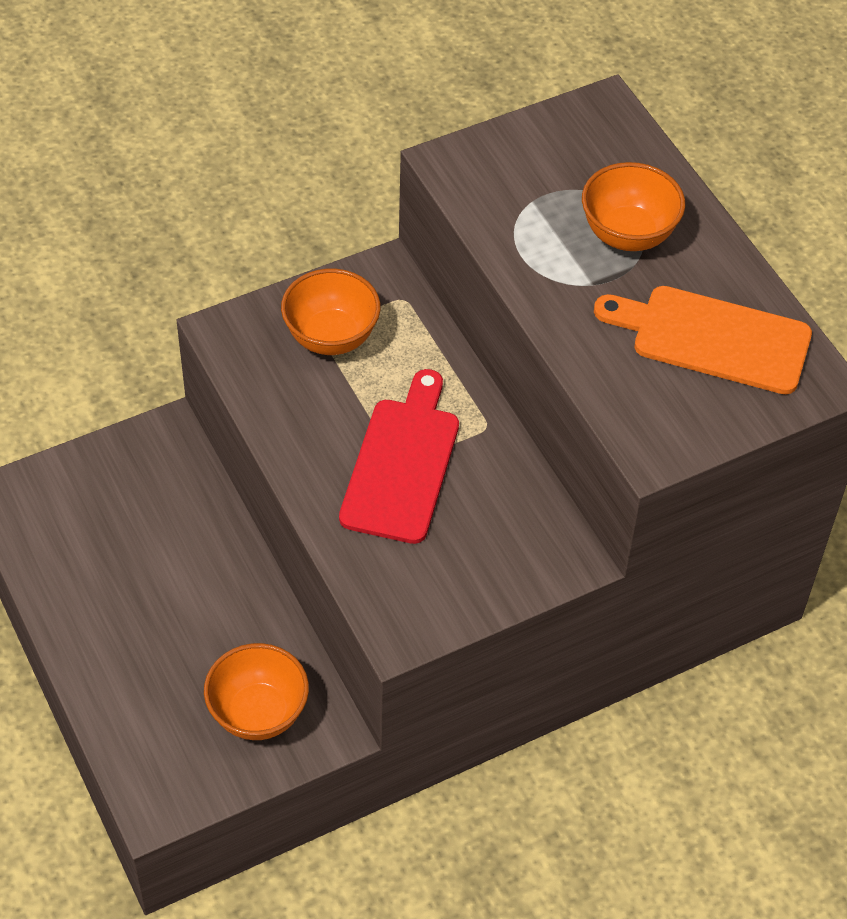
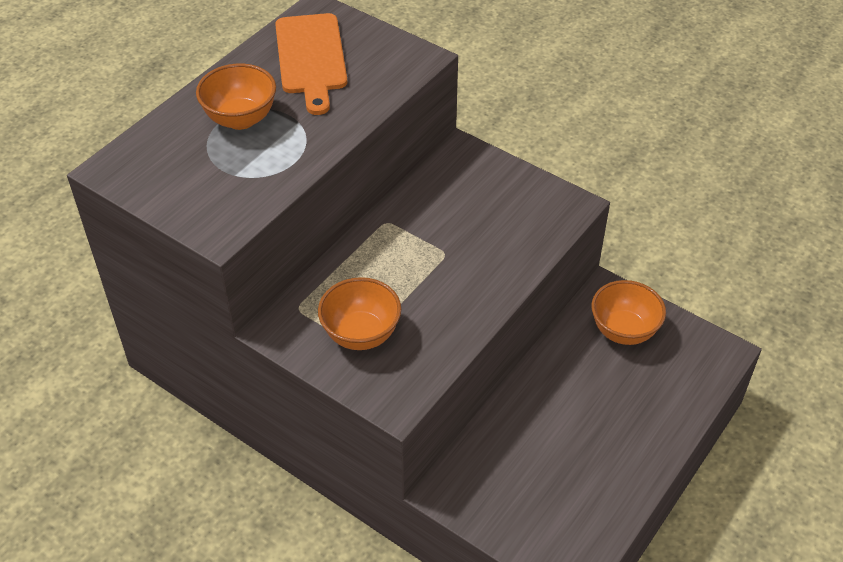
camera: 115 degrees left, 5 degrees down
(402, 464) = (447, 251): red cutting board -> none

